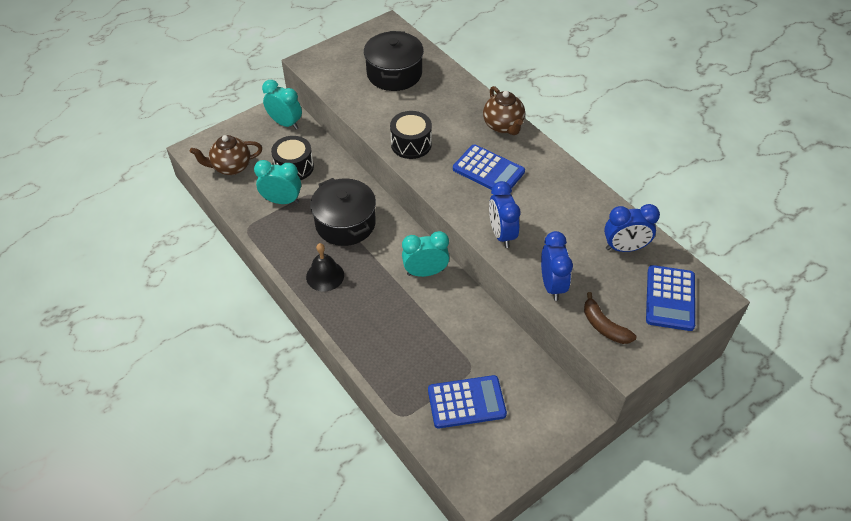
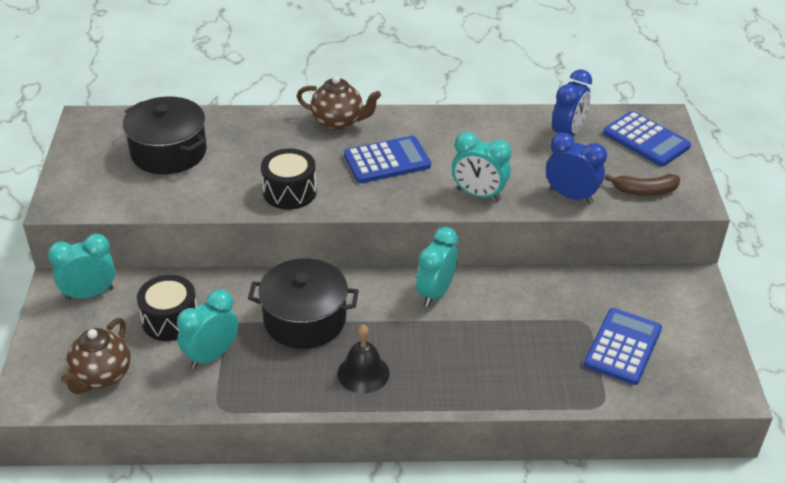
camera: 55 degrees left, 10 degrees down
(501, 234) = (478, 194): blue clock -> turquoise clock

